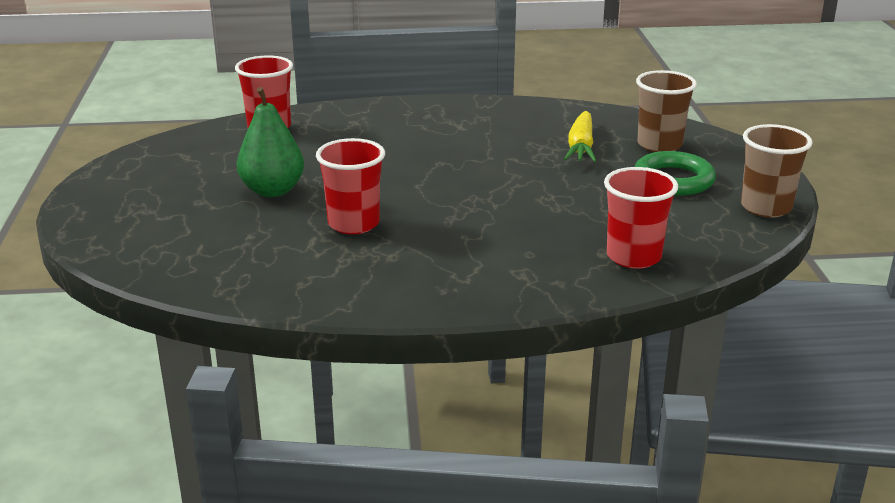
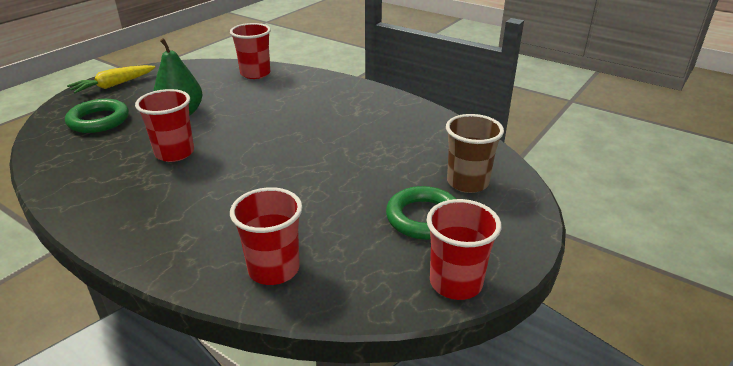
camera: 40 degrees right, 5 degrees up
(184, 232) = (99, 120): none -> green ring
(581, 146) = (406, 159): yellow carrot -> yellow carrot (114, 85)
(766, 207) = (455, 283): brown cup -> red cup

